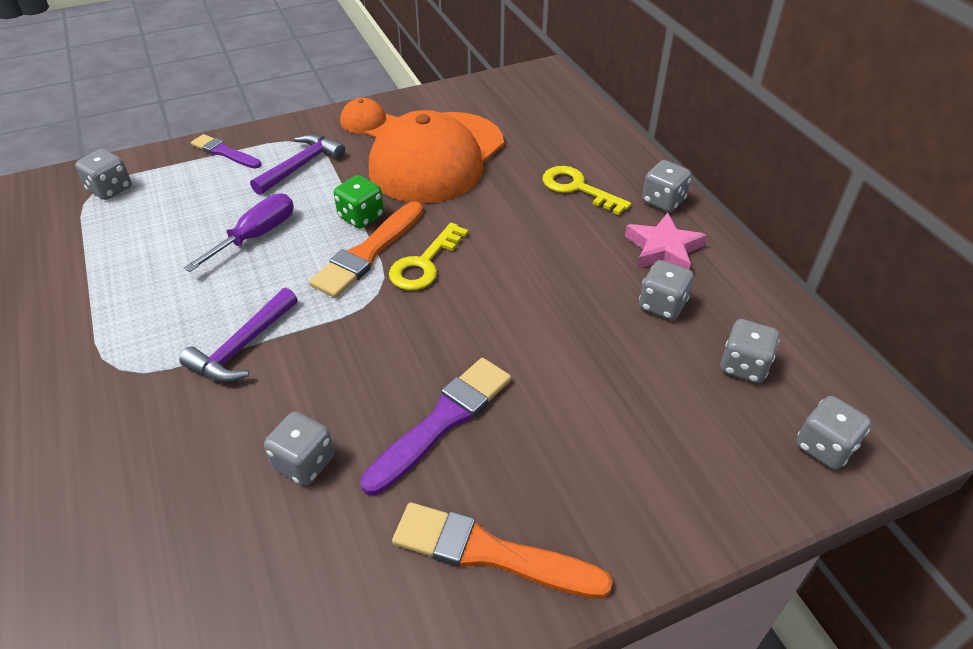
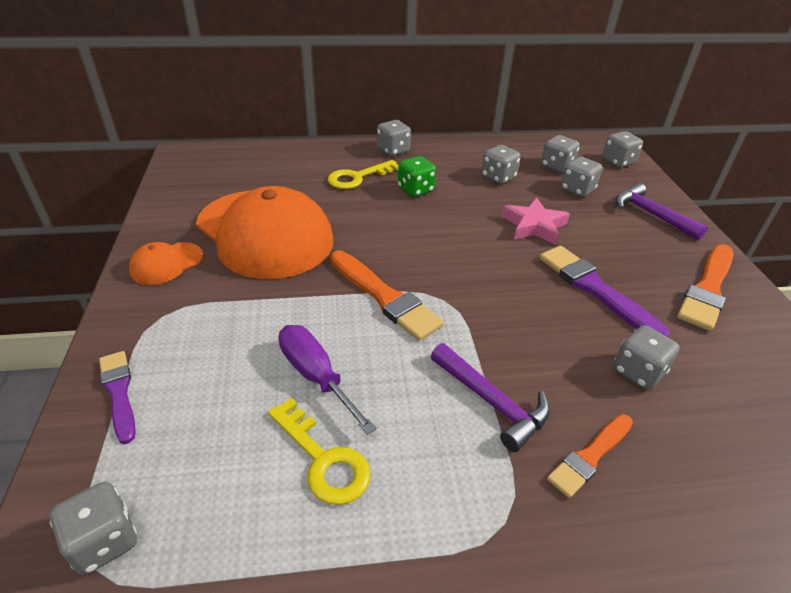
camera: 75 degrees left, 5 degrees down
(186, 422) = (590, 456): none -> orange brush
(224, 152) = (119, 392): purple brush -> purple brush turned 105 degrees clockwise
(301, 166) = (206, 325): purple hammer -> purple hammer (651, 214)
(361, 217) = (327, 293): green dice -> green dice (415, 190)
(424, 264) = (415, 267): yellow key -> yellow key (323, 459)
(663, 249) = (444, 163): pink star -> pink star (534, 226)
(685, 394) = (577, 190): none -> grey dice

